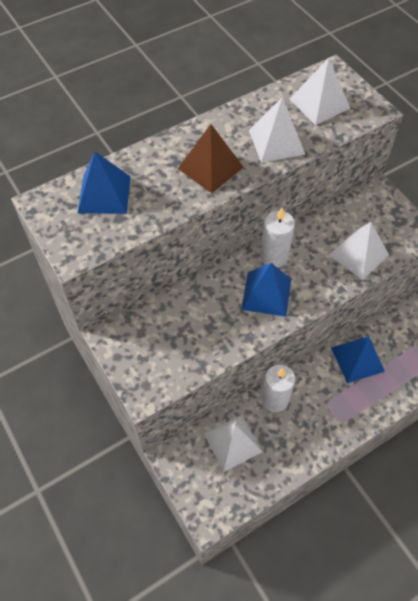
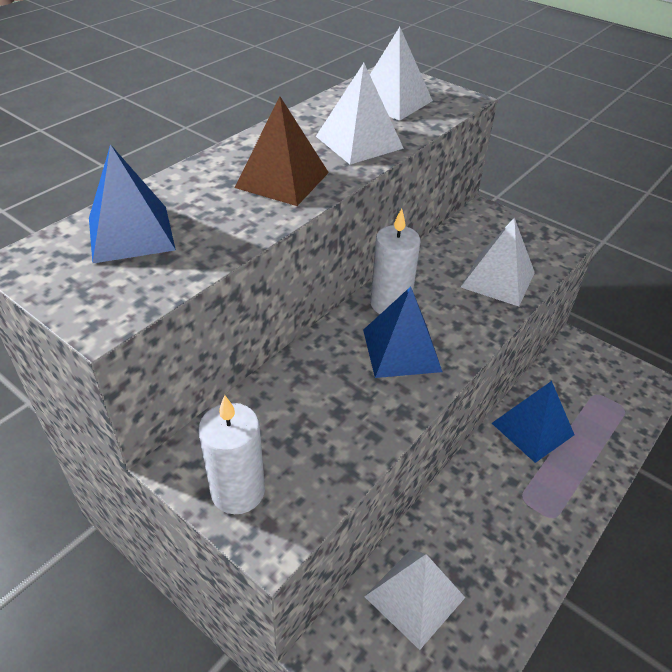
camera: 20 degrees left, 15 degrees down
(274, 399) = (448, 513): white candle -> white candle (238, 491)

